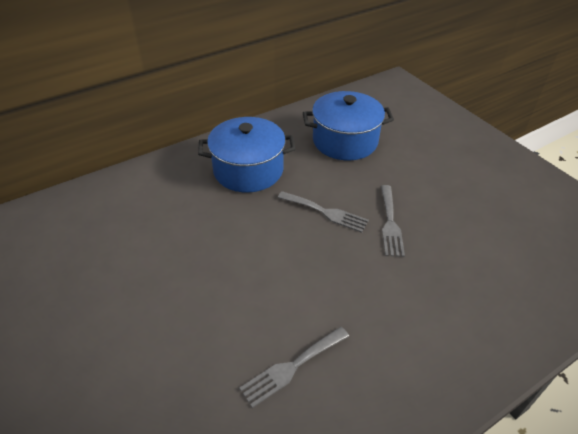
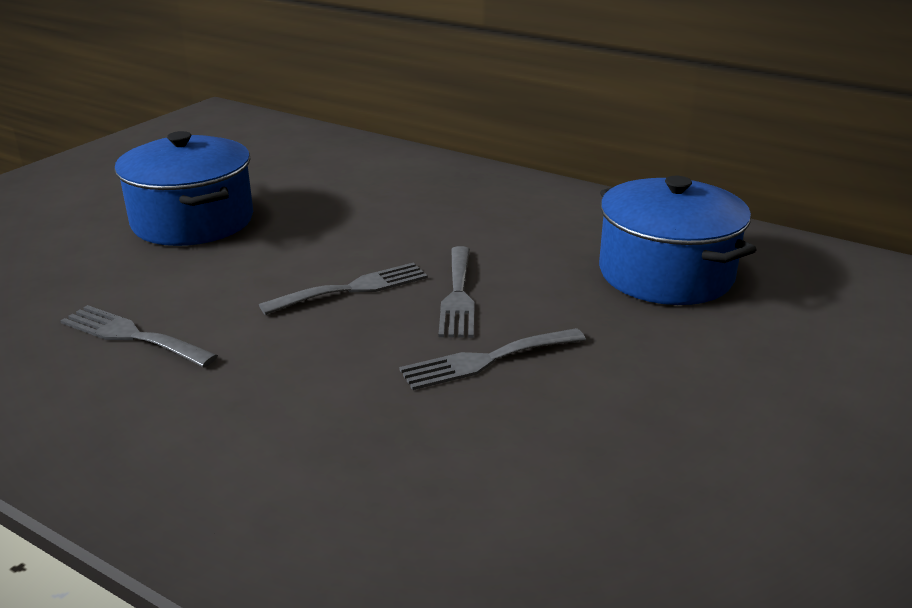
camera: 65 degrees right, 15 degrees down
(248, 170) = (493, 217): blue pot -> blue pot (193, 221)
(294, 250) = (353, 289): none -> grey fork

